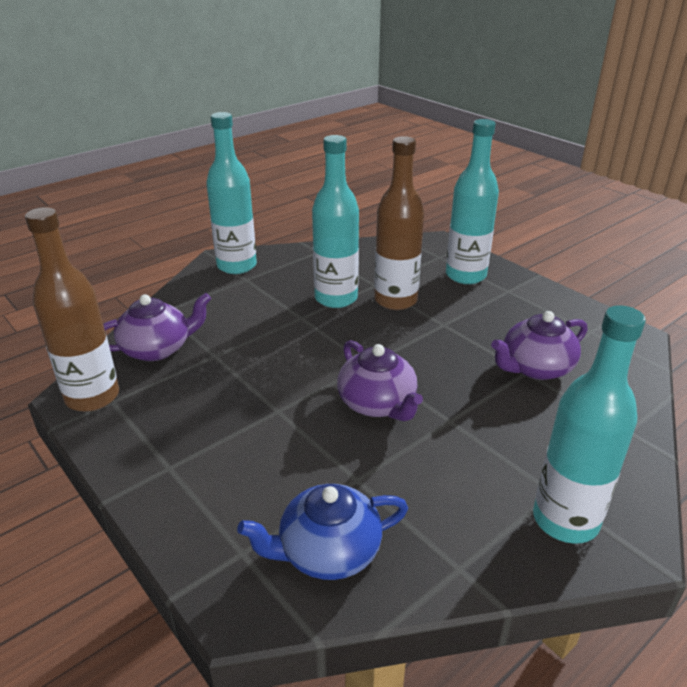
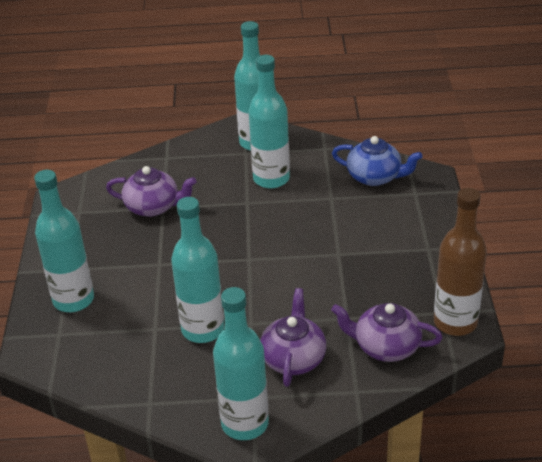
camera: 140 degrees left, 5 degrees up
(378, 404) = (274, 230): purple teapot -> purple teapot (293, 358)
(395, 300) = (161, 303): brown bottle -> none
(464, 468) = (271, 179): none -> turquoise bottle

